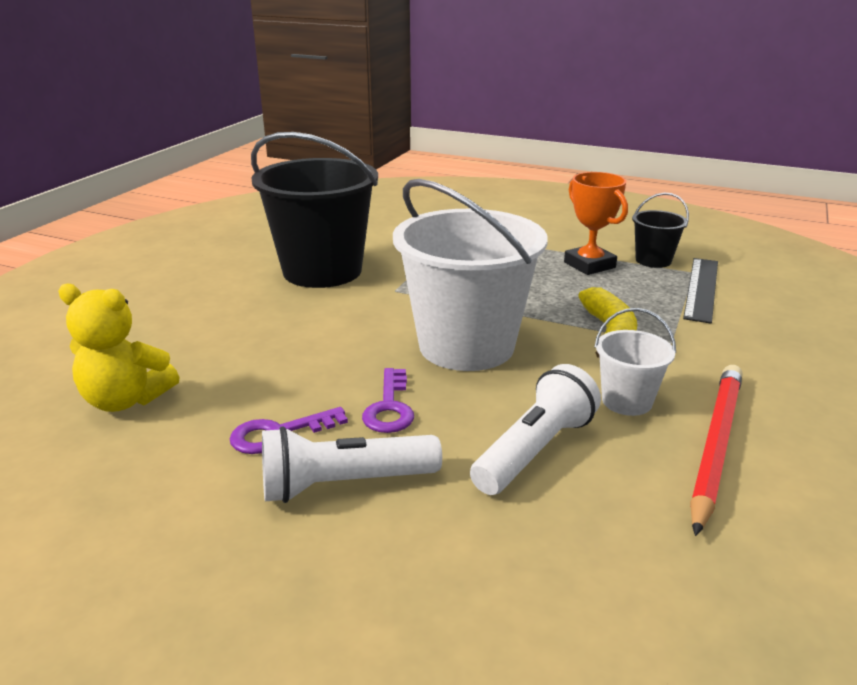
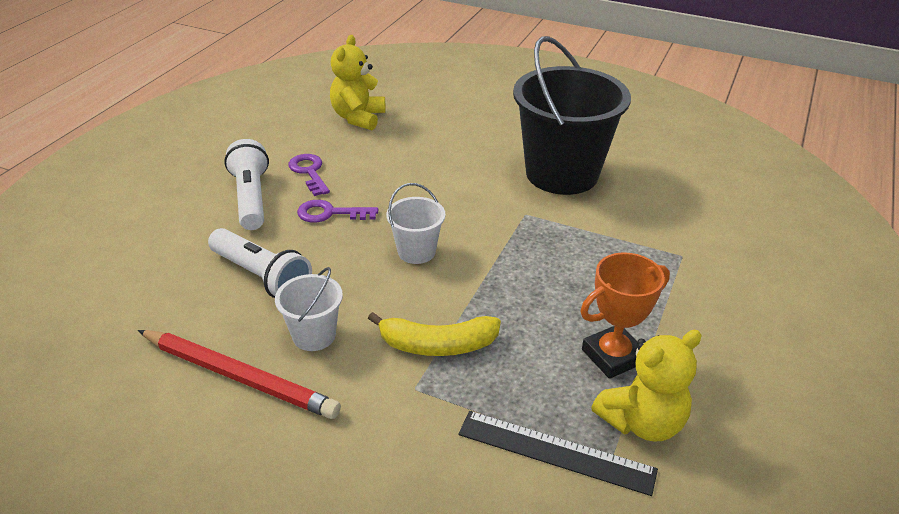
camera: 90 degrees right, 10 degrees up
(466, 346) = (416, 251): white bucket -> white bucket, size x0.46
(653, 260) = (642, 422): black bucket -> yellow teddy bear

